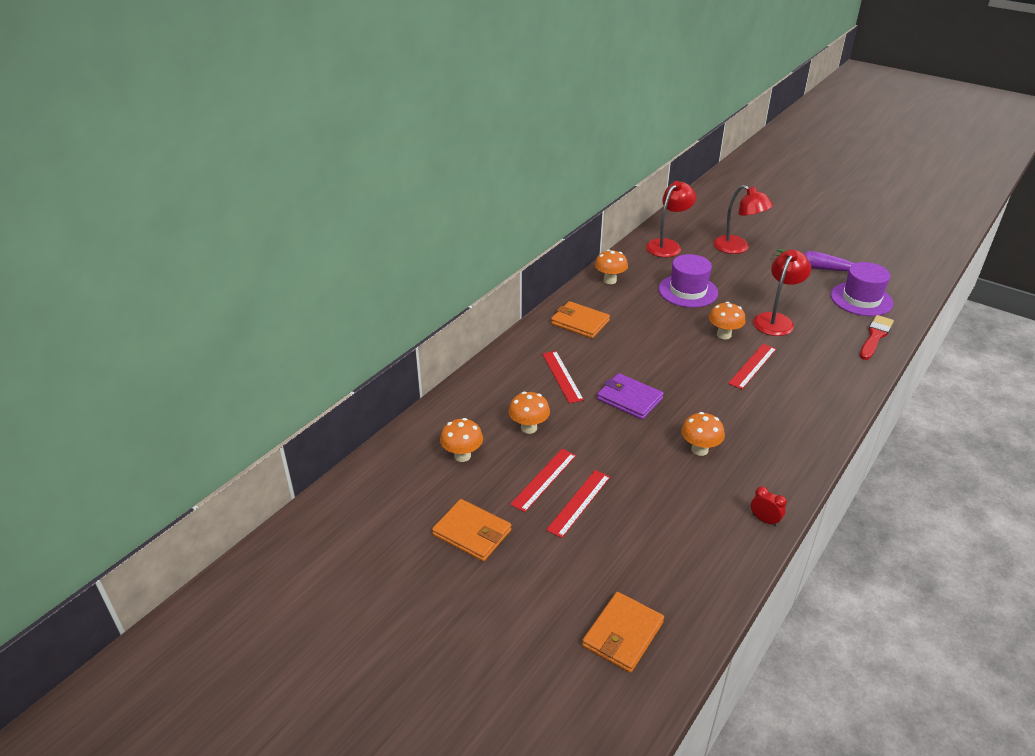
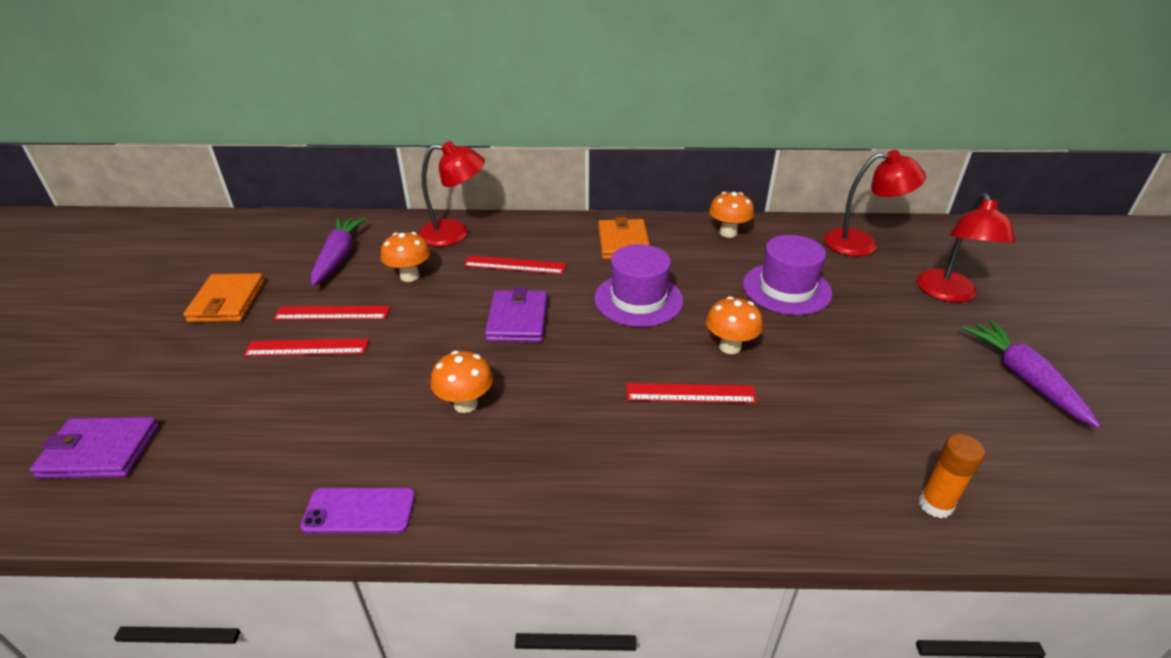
camera: 55 degrees right, 0 degrees up
(462, 456) = (338, 257): orange mushroom -> purple carrot
(562, 376) = (515, 265): red ruler -> red ruler turned 60 degrees clockwise
(622, 634) = (100, 451): orange wallet -> purple wallet
(764, 520) = (359, 511): red clock -> purple phone
(776, 320) = (827, 381): red lamp -> red lamp (454, 233)
(861, 299) = (1019, 455): purple hat -> purple hat (638, 299)
(875, 336) = (935, 505): red brush -> orange glue stick

